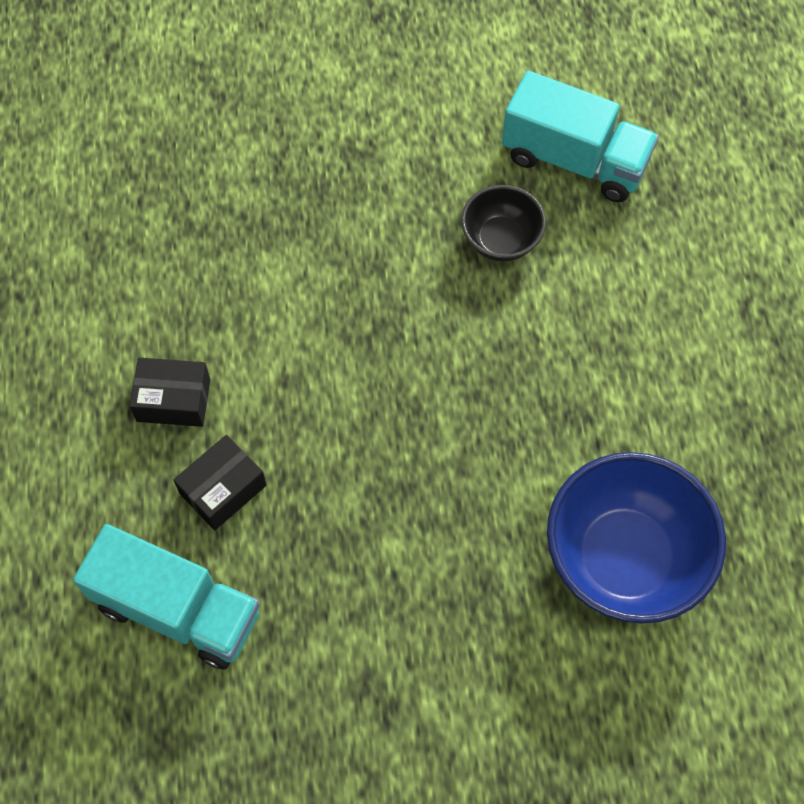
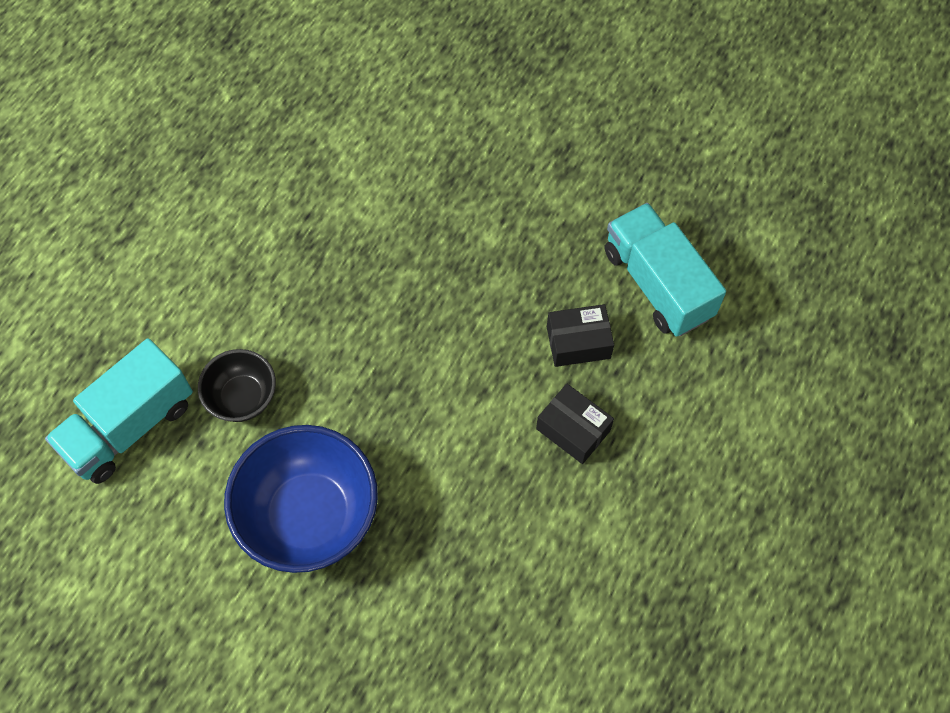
camera: 145 degrees left, 0 degrees up
(574, 160) = (129, 426): turquoise truck -> turquoise truck turned 105 degrees counterclockwise
(624, 558) = (353, 143): blue bowl -> blue bowl (309, 516)

